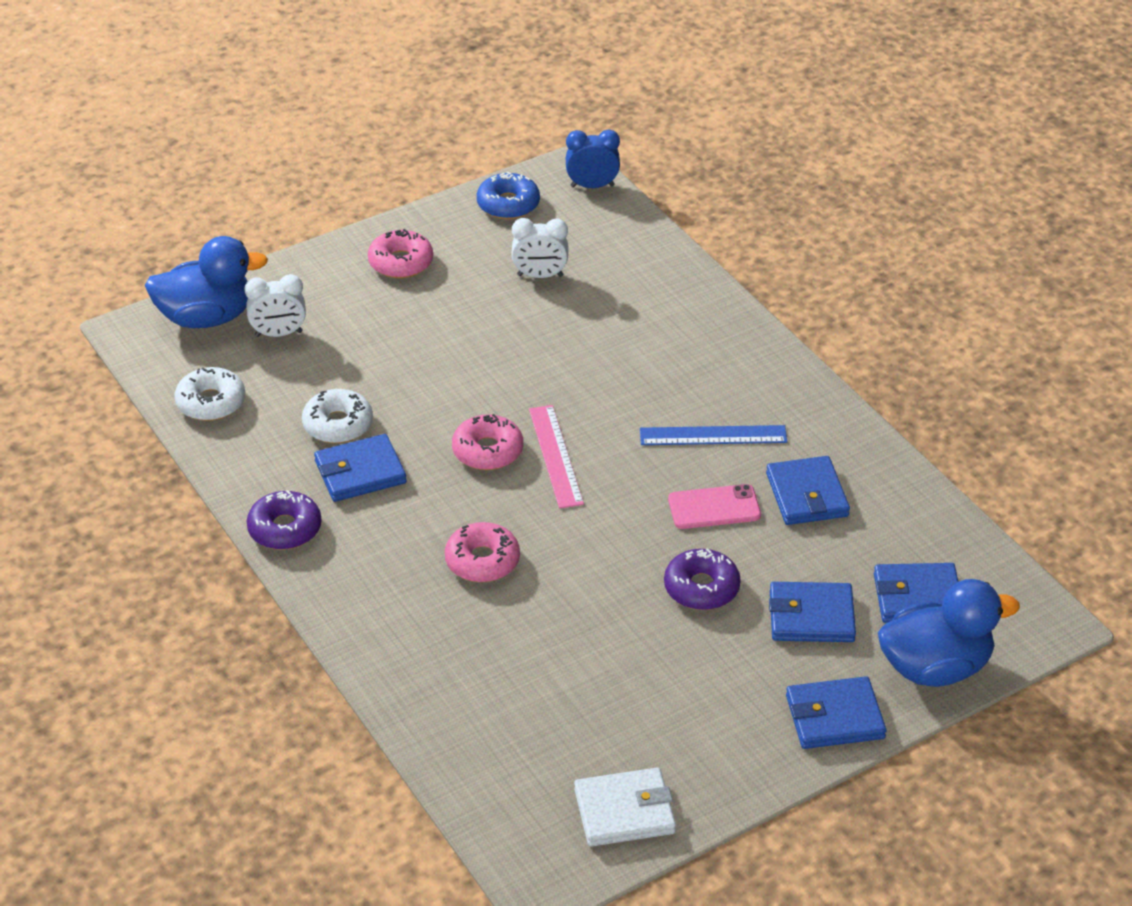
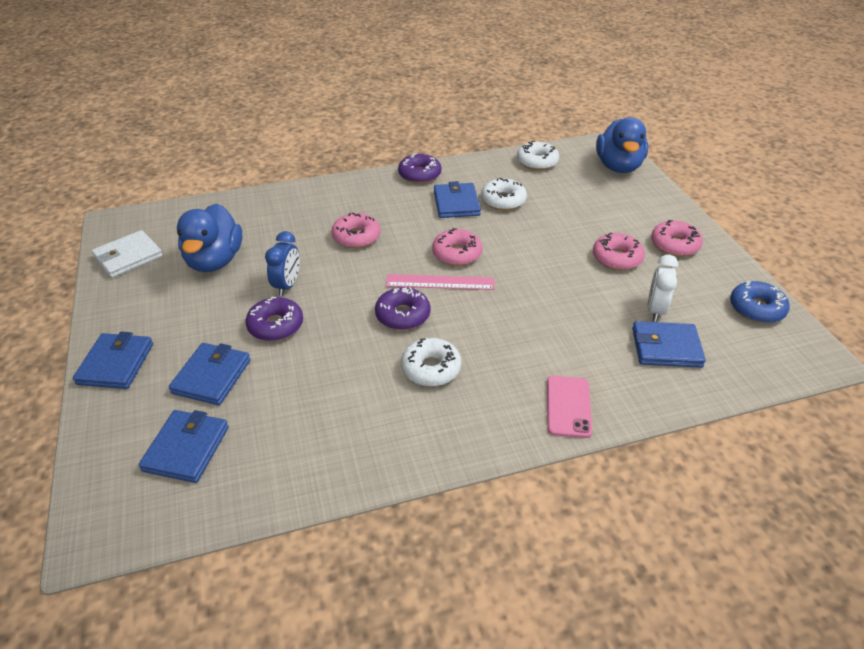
camera: 105 degrees right, 0 degrees up
(279, 334) = (598, 189): white clock -> none
(447, 309) = (617, 258): none -> pink donut
(592, 186) = (792, 365): blue clock -> blue clock (287, 285)
(624, 811) = (128, 257): white wallet -> white wallet turned 45 degrees clockwise
(633, 477) = (403, 315): none -> purple donut
(713, 435) = (431, 368): blue ruler -> white donut
(714, 507) = (351, 350): pink phone -> pink phone (568, 406)
(807, 495) = (337, 409): blue wallet -> blue wallet (666, 347)
(935, 667) = (111, 436): blue duck -> blue duck (215, 261)

